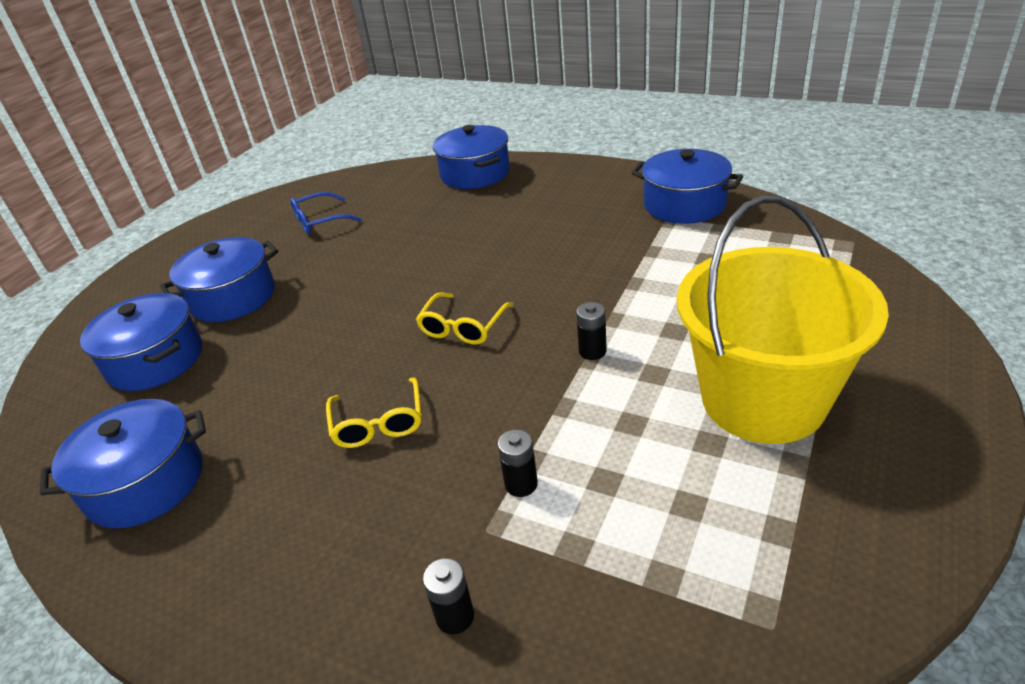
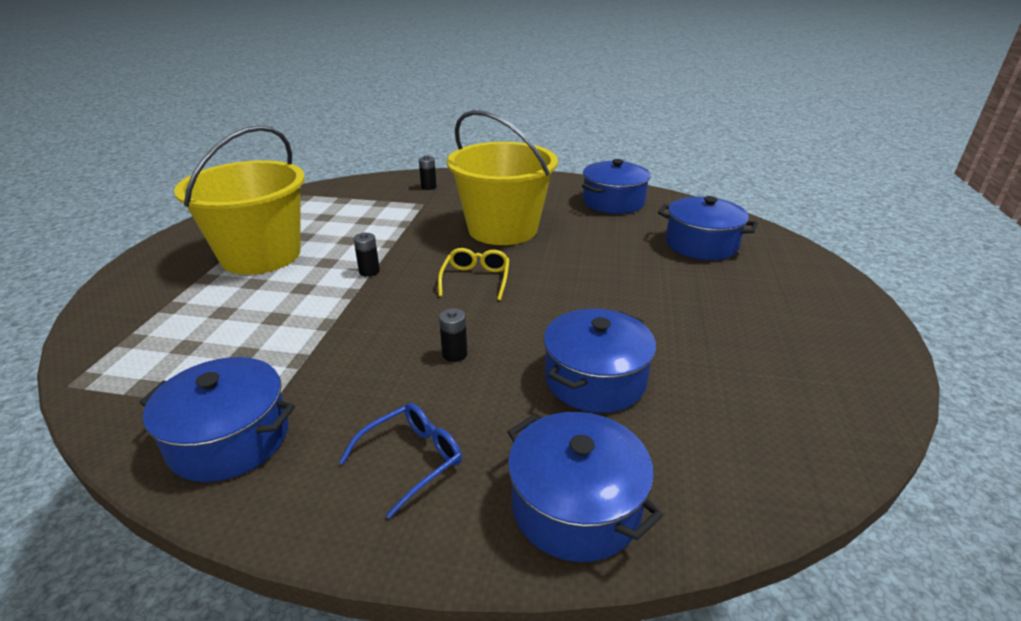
camera: 160 degrees right, 5 degrees down
(232, 297) = (709, 287): blue pot -> blue pot (595, 379)
(319, 221) = (738, 381): blue glasses -> blue glasses (413, 459)
(378, 424) = (503, 229): yellow glasses -> yellow bucket
(521, 484) = (409, 216): black battery -> black battery (454, 354)

